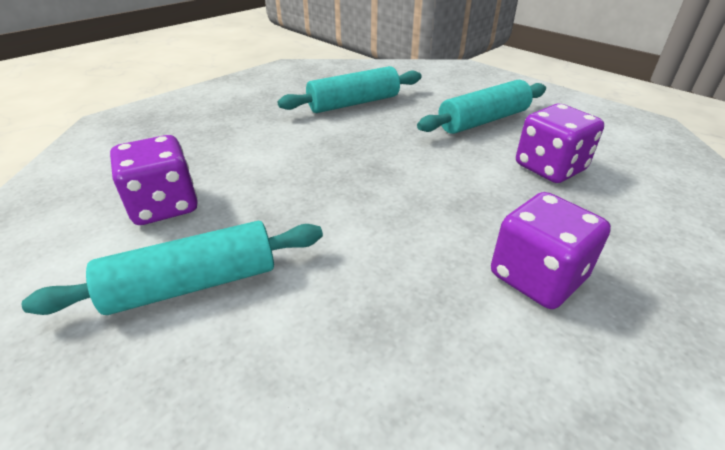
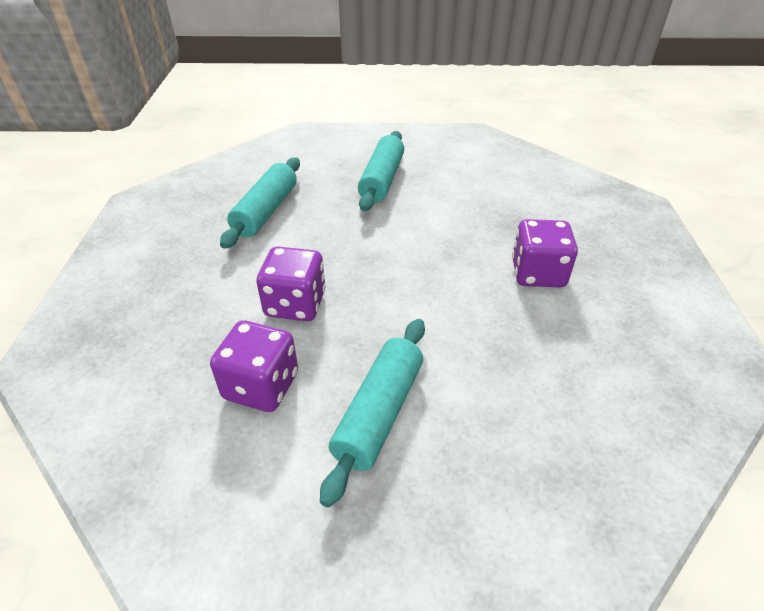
camera: 45 degrees left, 5 degrees up
(550, 168) = (464, 198): purple dice -> purple dice (295, 304)

